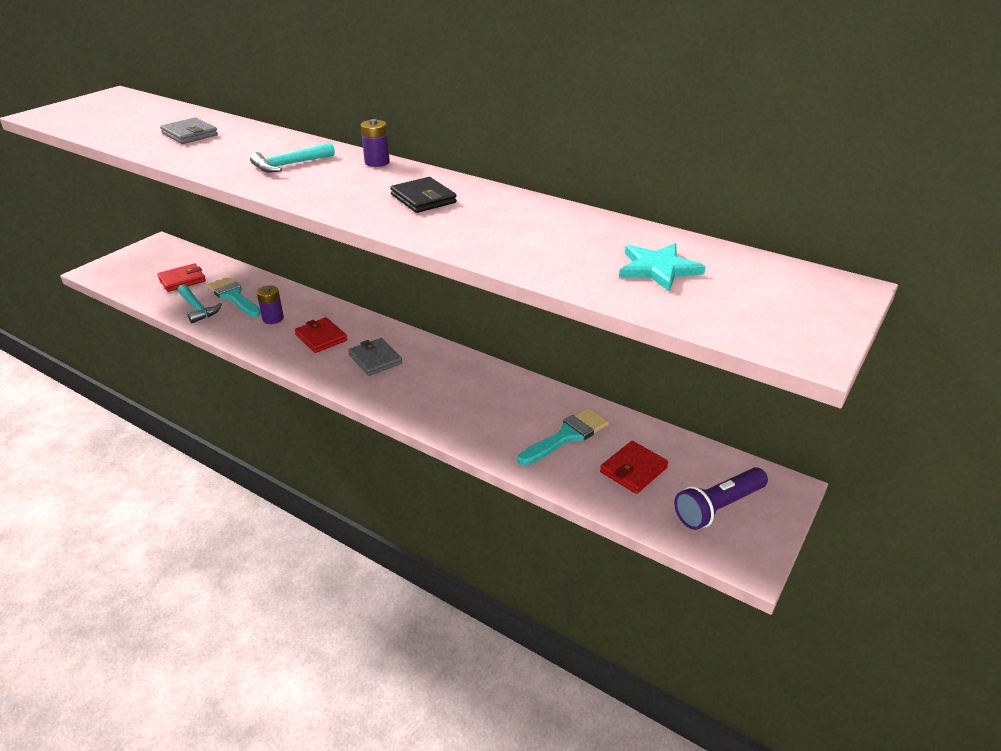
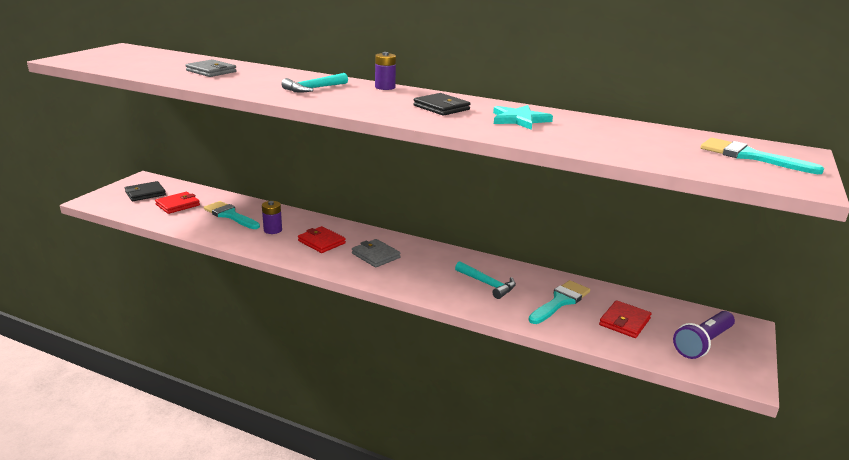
camera: 10 degrees left, 10 degrees down
(153, 263) = (145, 193): none -> black wallet
(197, 309) = (201, 225): turquoise hammer -> turquoise hammer (487, 284)
(658, 269) = (657, 144): turquoise star -> turquoise star (519, 119)
(769, 294) = (749, 156): none -> turquoise brush

